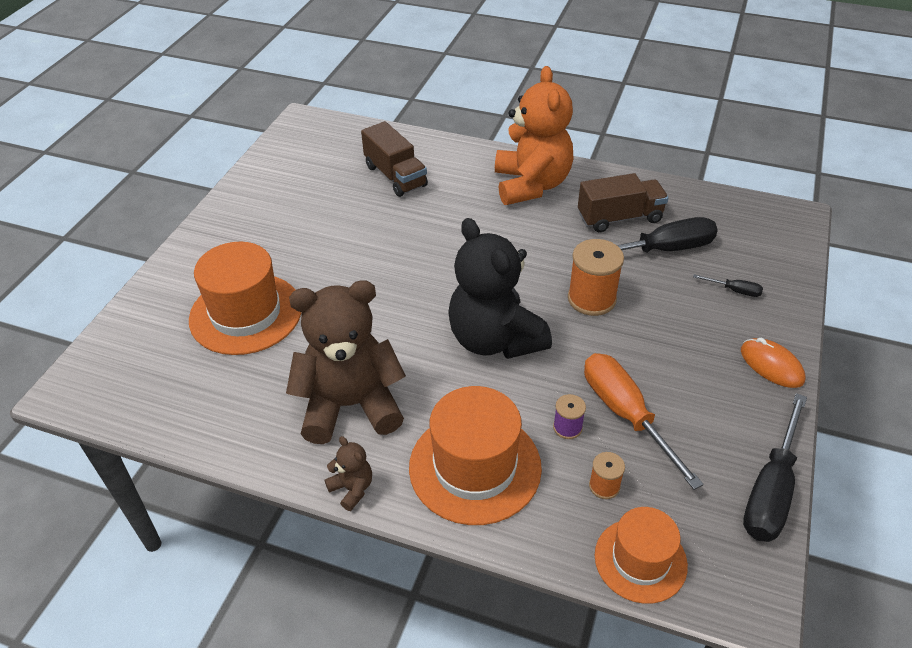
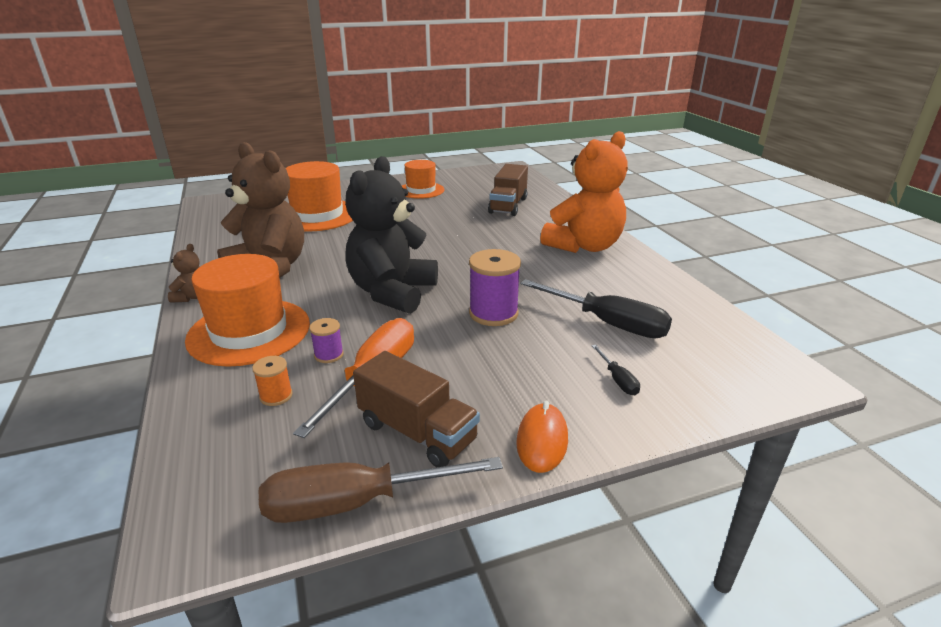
camera: 50 degrees right, 15 degrees down
(591, 299) = (493, 313): orange spool -> purple spool
(619, 218) = (613, 291): brown truck -> brown truck (417, 432)
(640, 560) = (199, 446): orange hat -> orange hat (421, 190)
(771, 490) = (355, 503): black screwdriver -> brown screwdriver

